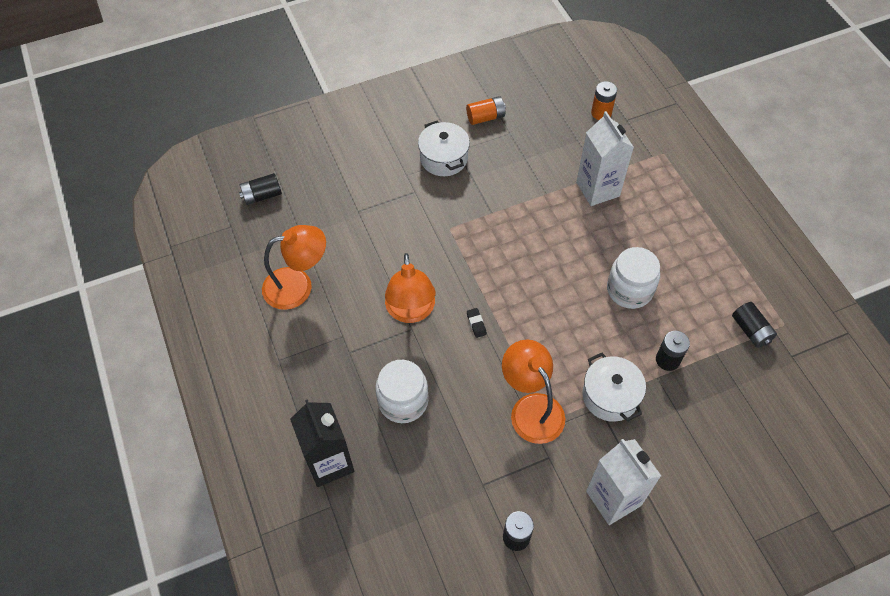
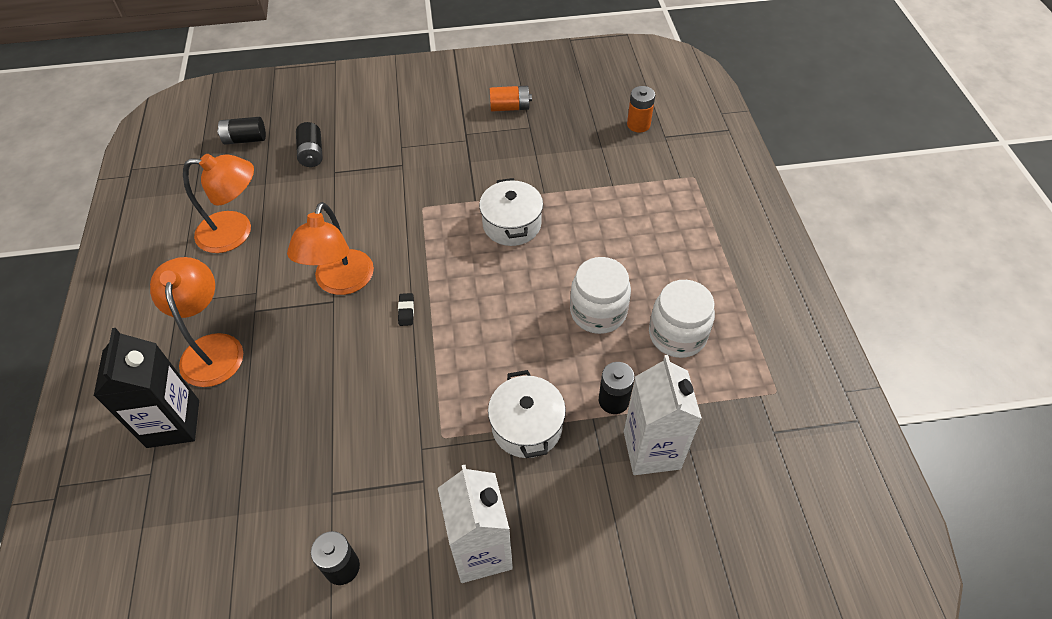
camera: 15 degrees right, 5 degrees down
(403, 401) = (286, 376): white jar -> white jar (677, 335)
(444, 158) = (448, 138): white pot -> white pot (512, 224)
(531, 408) = (427, 418): orange lamp -> orange lamp (212, 348)
(597, 189) = (603, 199): white carton -> white carton (651, 450)
(751, 330) = (730, 390): black battery -> black battery (312, 153)

